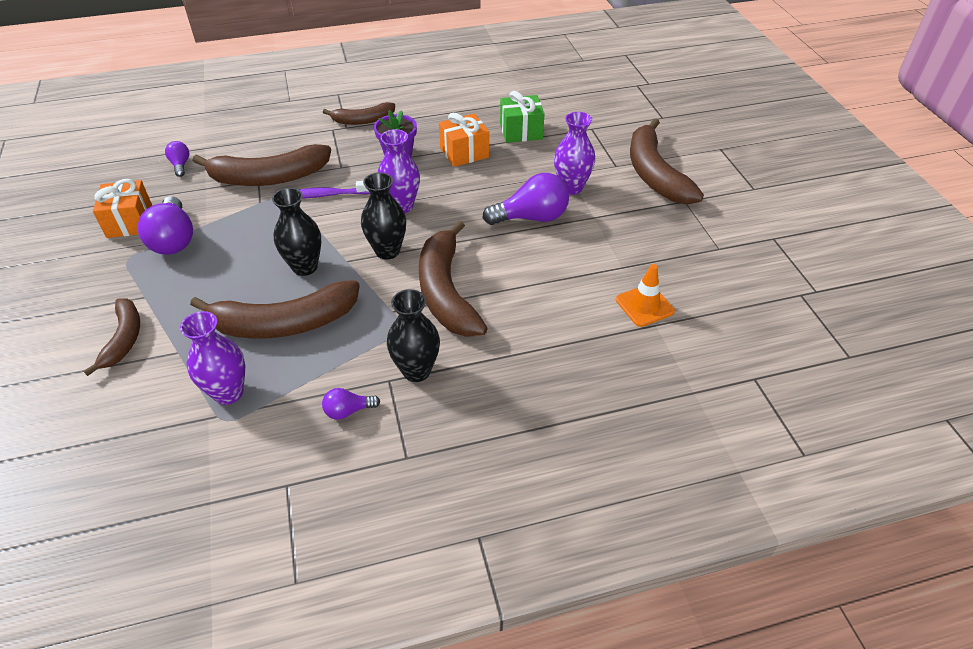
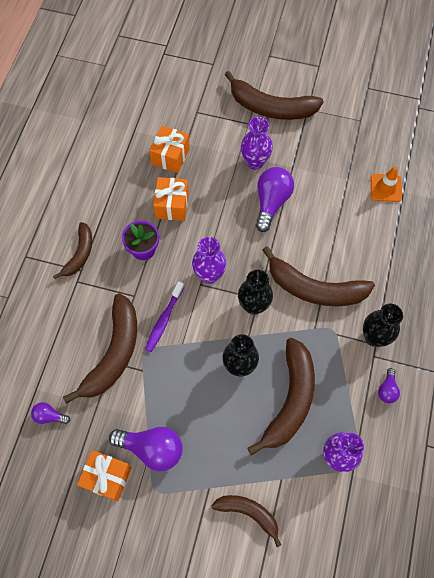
camera: 60 degrees left, 20 degrees up
(521, 131) = (170, 156): green gift -> orange gift

